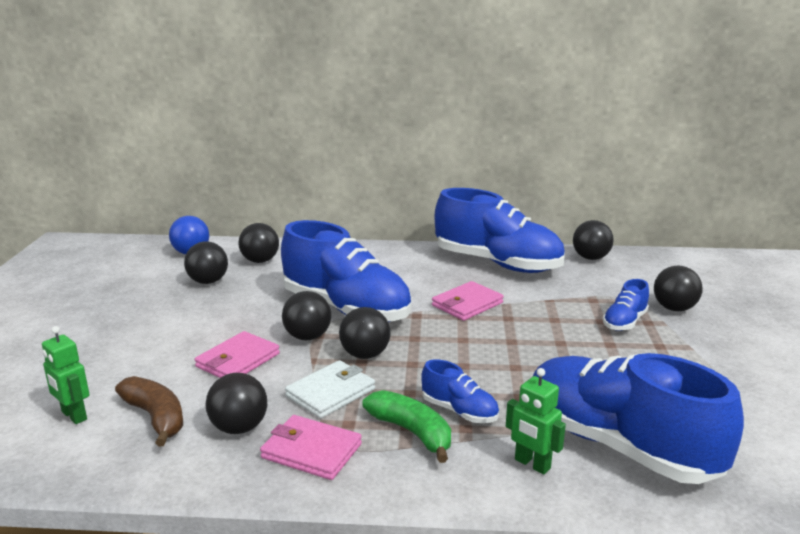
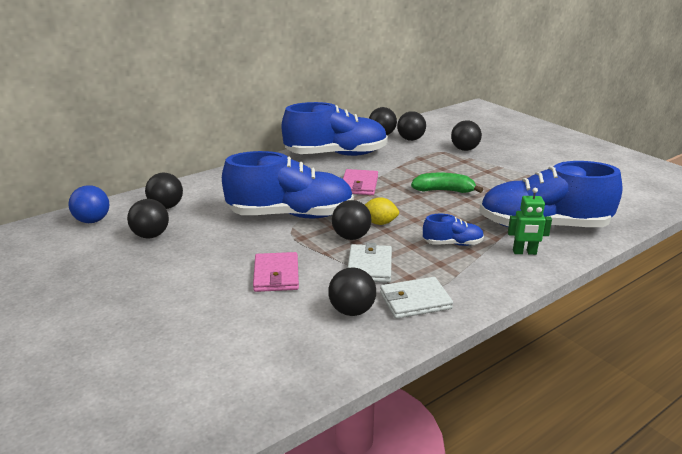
camera: 40 degrees left, 5 degrees up
(73, 416) = (223, 363): green robot -> none
(156, 417) = (287, 333): brown banana -> none
(307, 337) = (296, 241): black ball -> black ball (410, 139)
(311, 451) = (415, 301): pink wallet -> white wallet
(412, 432) = (448, 265): green banana -> green banana (444, 191)
(418, 353) = (379, 223): none -> yellow lemon
(624, 322) = (454, 165): blue shoe -> none

